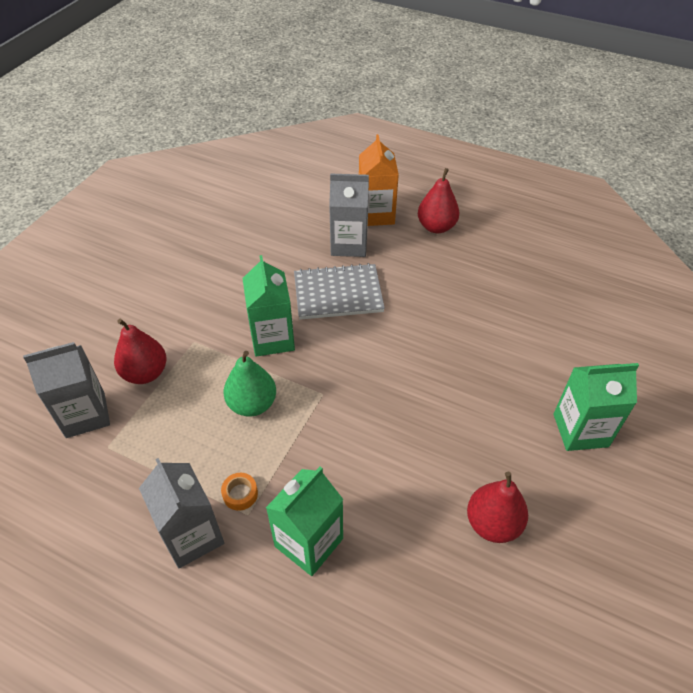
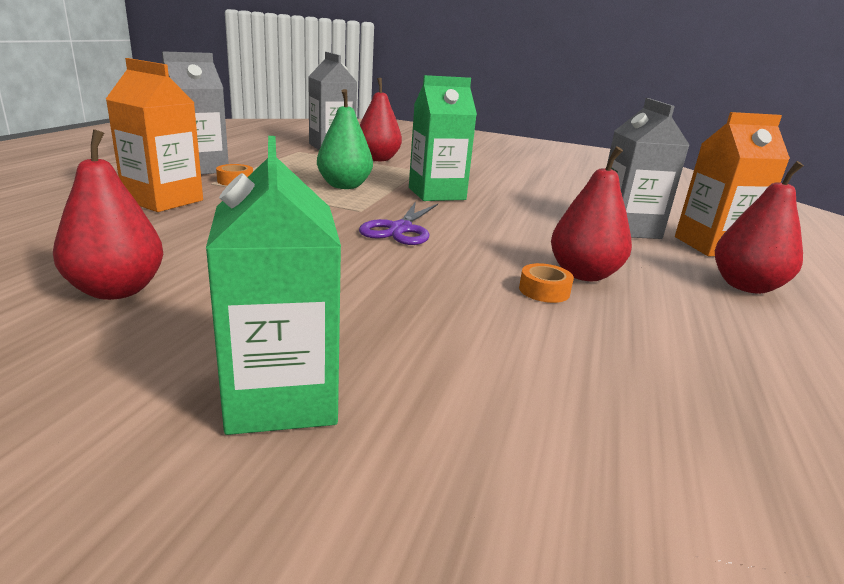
camera: 80 degrees right, 25 degrees down
(309, 542) = (163, 200): green carton -> orange carton
(338, 293) = (528, 221): grey notebook -> none
(365, 371) = (400, 229): none -> purple scissors
(431, 291) = (583, 274): none -> red pear
(457, 314) = (544, 291): none -> orange tape

